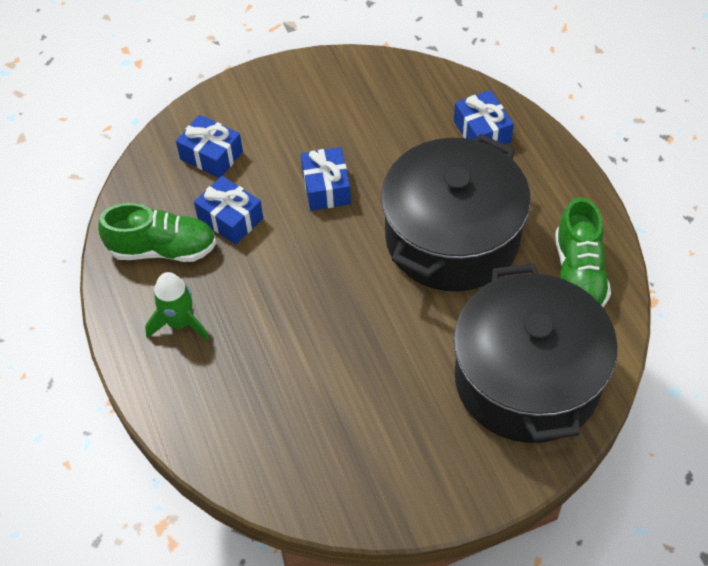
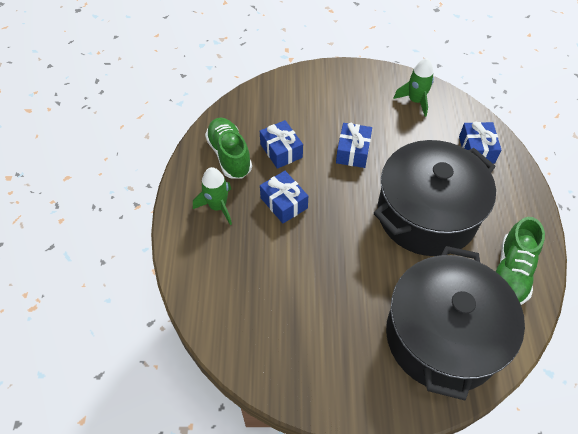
camera: 20 degrees right, 0 degrees up
(163, 249) = (229, 155): green shoe -> green shoe turned 135 degrees counterclockwise
(211, 155) = (287, 107): blue gift -> blue gift (284, 203)
(379, 90) = (415, 101): none -> green rocket

